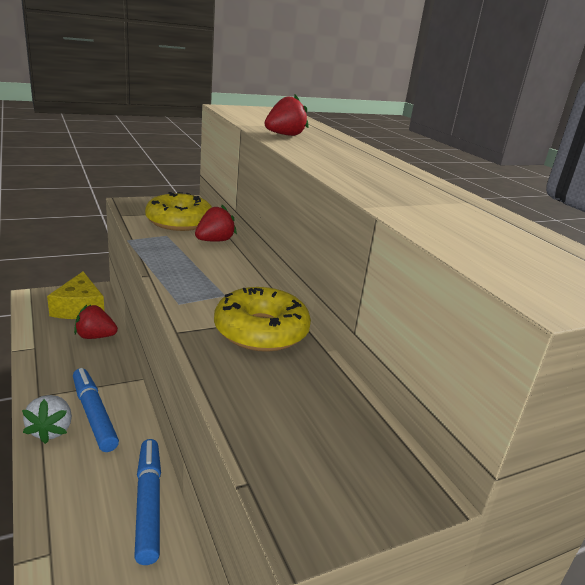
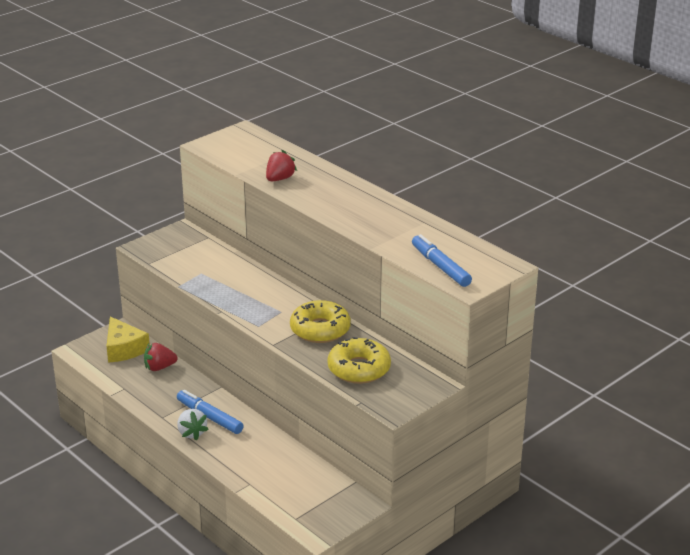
camera: 15 degrees left, 5 degrees up
(149, 504) = (283, 450): blue marker -> blue marker (440, 266)
(179, 222) = (198, 256): yellow donut -> yellow donut (359, 369)
(214, 241) = (239, 267): red strawberry -> none

